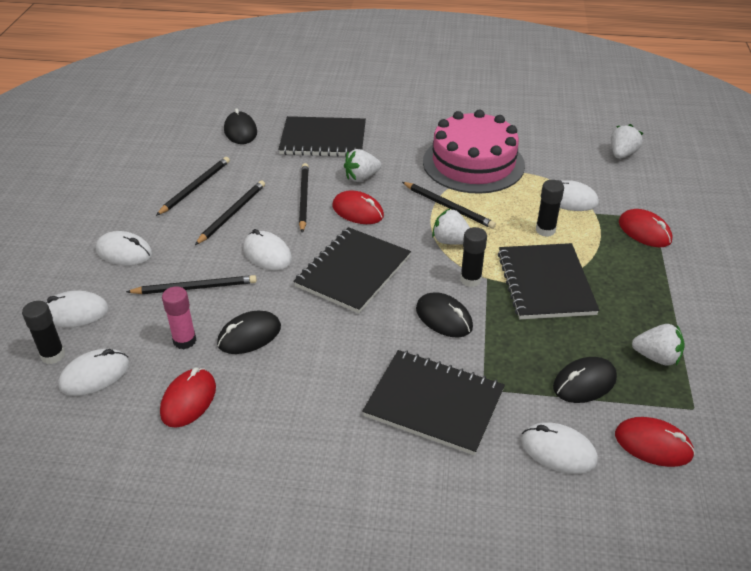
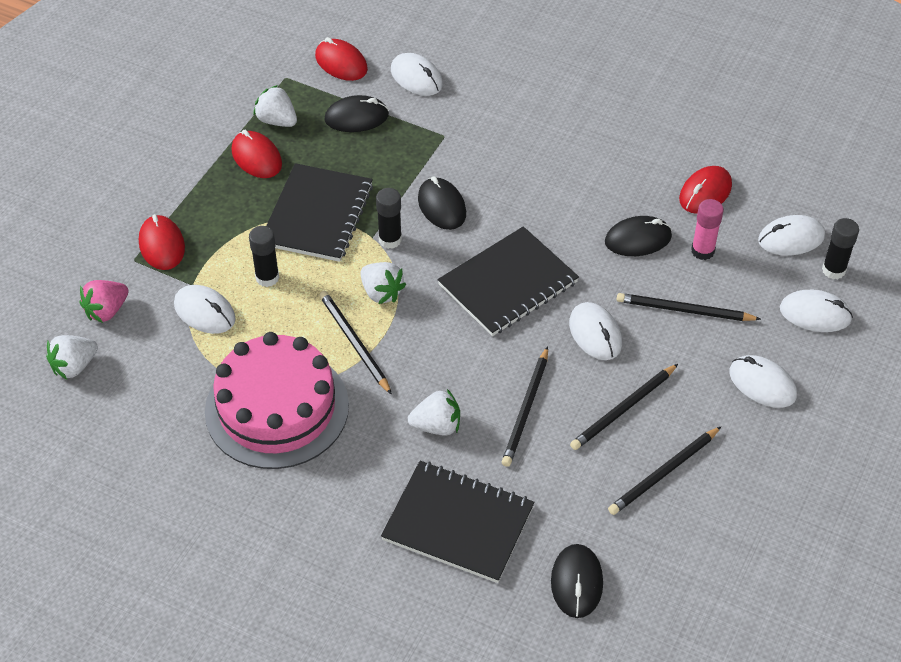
camera: 160 degrees left, 10 degrees up
(358, 211) = (467, 368): red mouse -> red mouse (256, 157)
(434, 403) = (493, 135): black notebook -> none
(636, 185) = (107, 311): none -> pink strawberry

